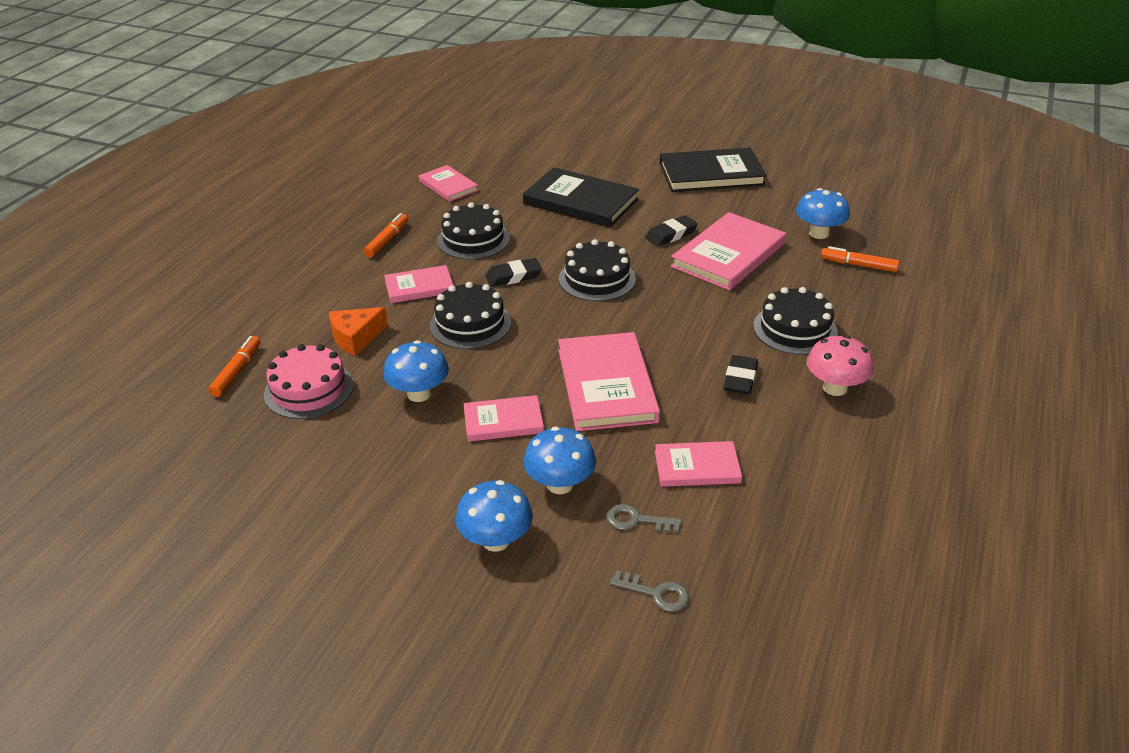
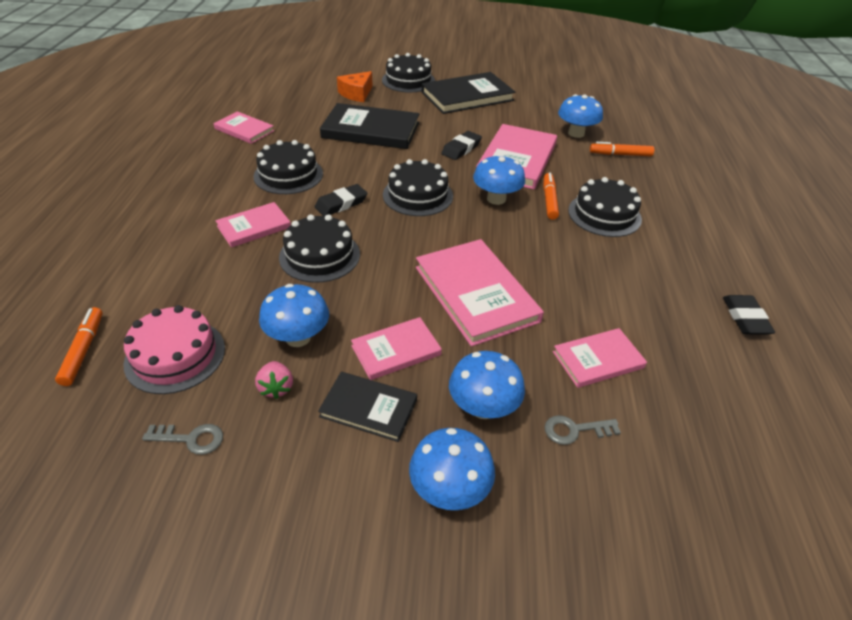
camera: 20 degrees left, 5 degrees up
(356, 338) = (208, 289): orange cheese -> orange cheese (356, 94)
(383, 431) = (276, 388): none -> pink strawberry
(387, 240) = (204, 186): orange marker -> orange marker (549, 200)
(456, 463) = (368, 408): none -> black book
(651, 147) = (408, 80): none -> black cake
(655, 593) = (635, 510): grey key -> grey key (190, 439)
(680, 294) = (496, 199): none -> blue mushroom
(740, 379) = (586, 266): black eraser -> black eraser (745, 318)
(834, 388) = (665, 261): pink mushroom -> none

